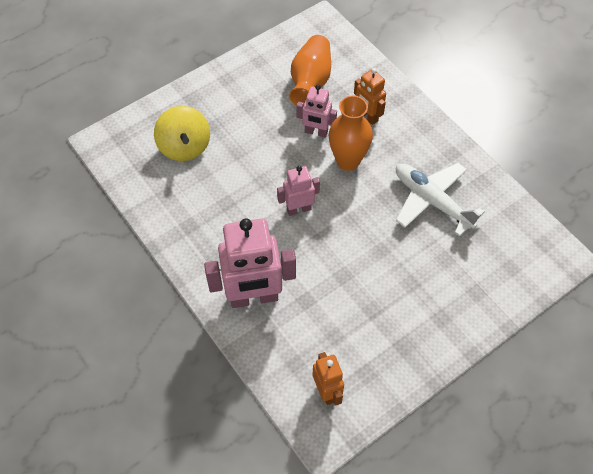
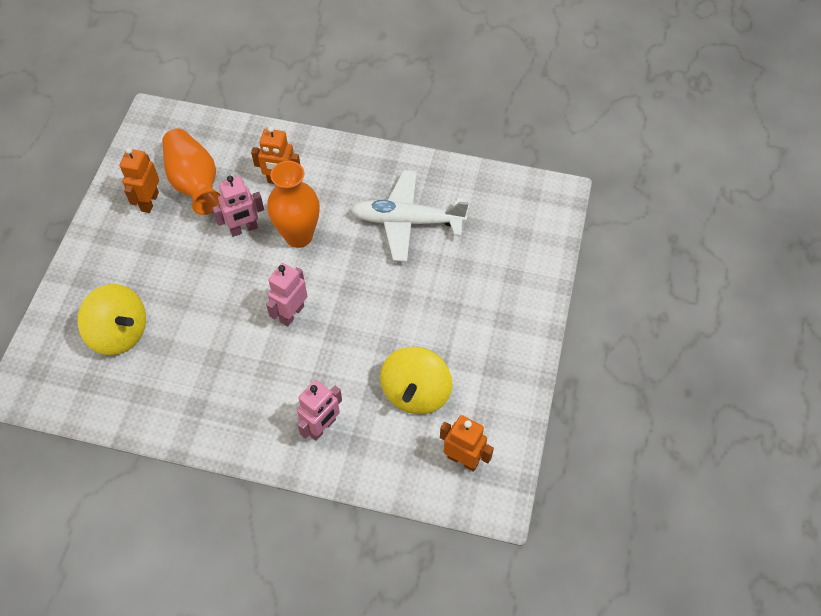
camera: 40 degrees left, 0 degrees up
(254, 297) = (322, 427): pink robot -> pink robot, size x0.54
(272, 75) = (149, 202): none -> orange robot
(335, 321) = (416, 392): none -> yellow spinning top

